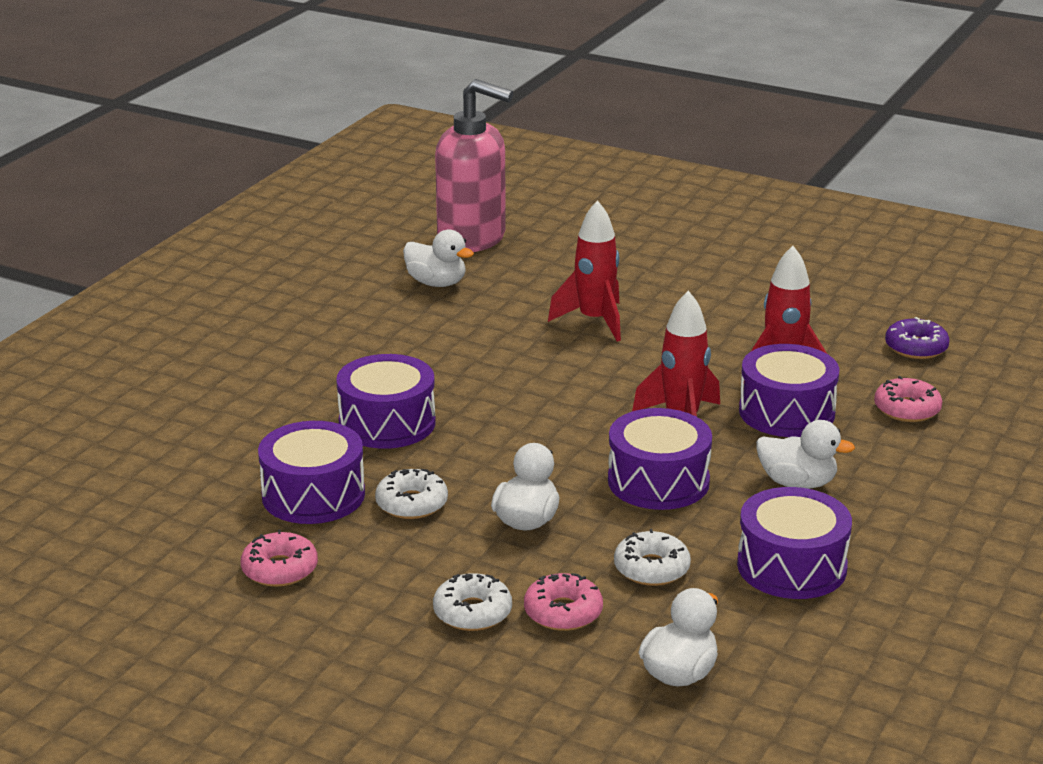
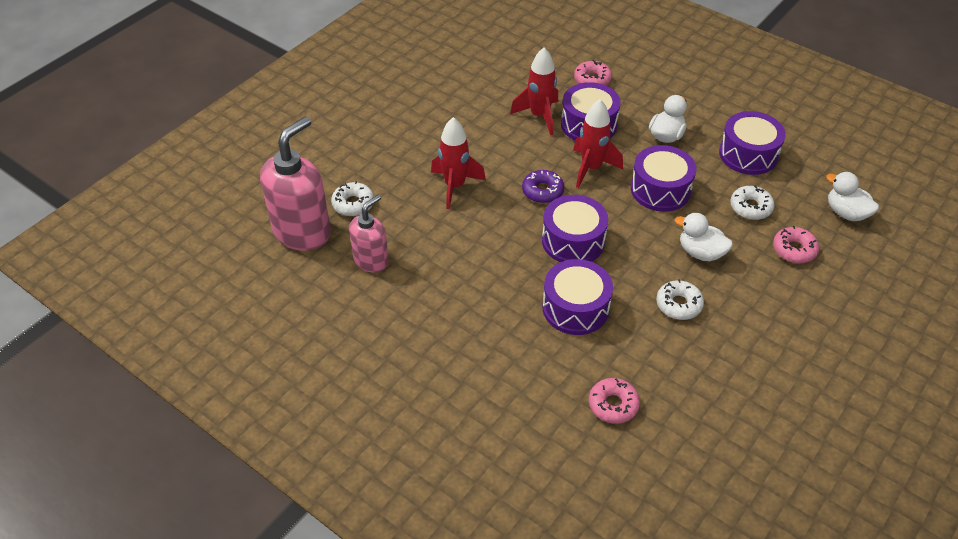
camera: 80 degrees left, 20 degrees up
(280, 569) = (753, 378): pink donut -> pink donut (613, 405)
(313, 495) = (665, 355): purple drum -> purple drum (573, 241)
(436, 283) = (371, 260): white duck -> pink soap dispenser
(472, 612) = (796, 288): white donut -> white donut (353, 204)
(916, 347) = (523, 60): purple donut -> purple donut (542, 191)

